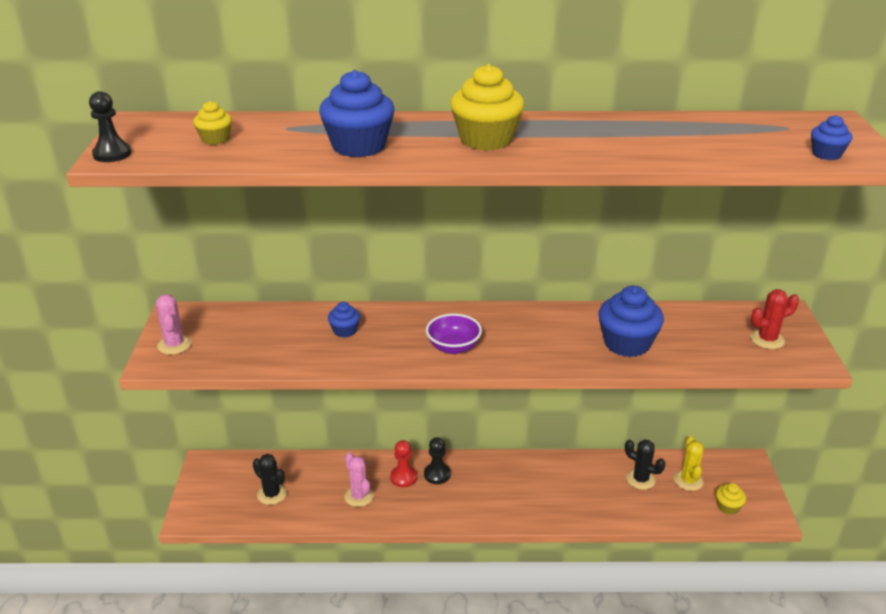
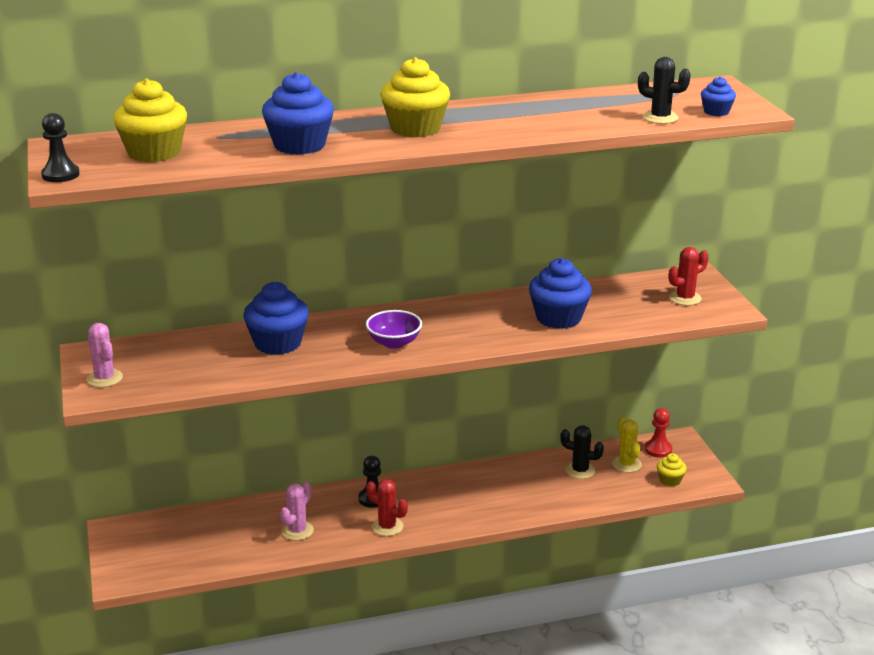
camera: 15 degrees left, 5 degrees down
(215, 139) = (154, 152): yellow cupcake -> yellow cupcake, size x1.93
(272, 494) = (202, 544): black cactus -> black cactus (660, 118)
(345, 331) = (278, 343): blue cupcake -> blue cupcake, size x1.93
(359, 496) = (297, 531): pink cactus -> pink cactus turned 75 degrees clockwise
(403, 477) = (338, 507): red pawn -> red pawn (658, 449)
(440, 507) = (387, 526): none -> red cactus

